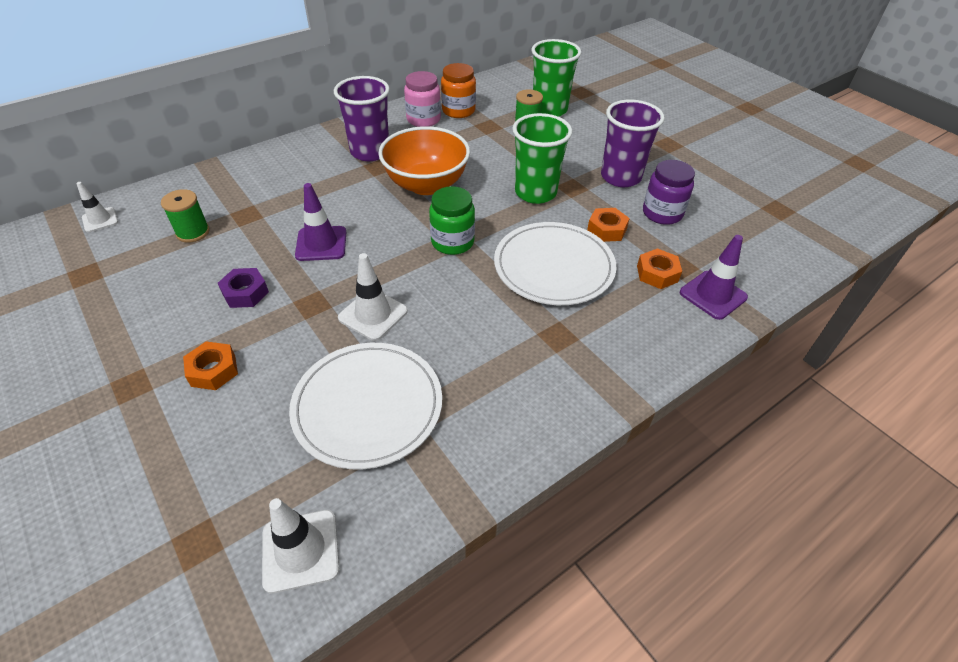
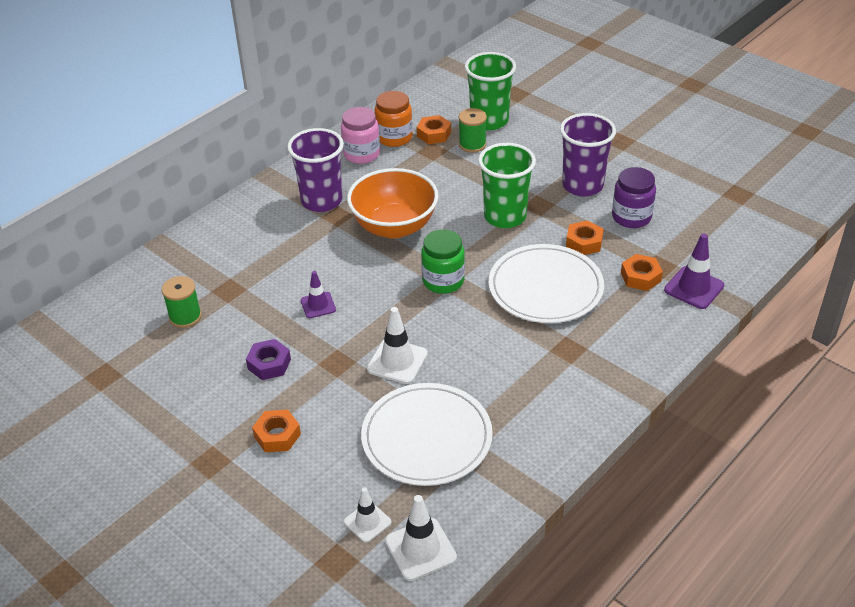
camera: 10 degrees left, 5 degrees down
(100, 220) = (83, 321): white traffic cone -> white traffic cone (367, 522)
(321, 244) = (318, 305): purple traffic cone -> purple traffic cone, size x0.65
(495, 113) = (434, 134): none -> orange nut

